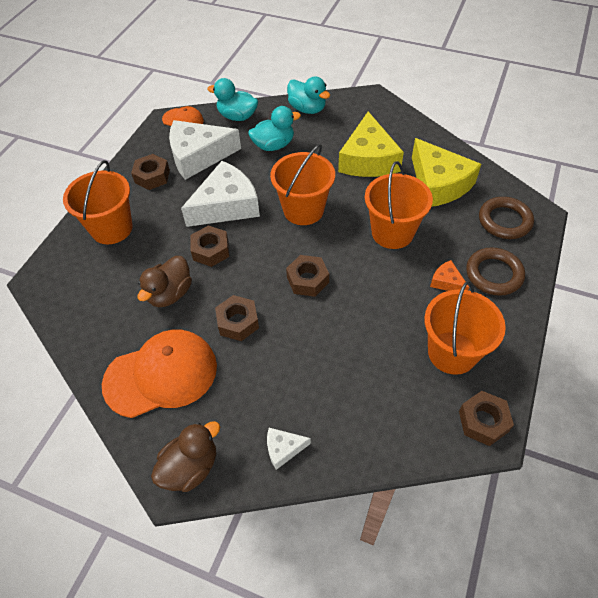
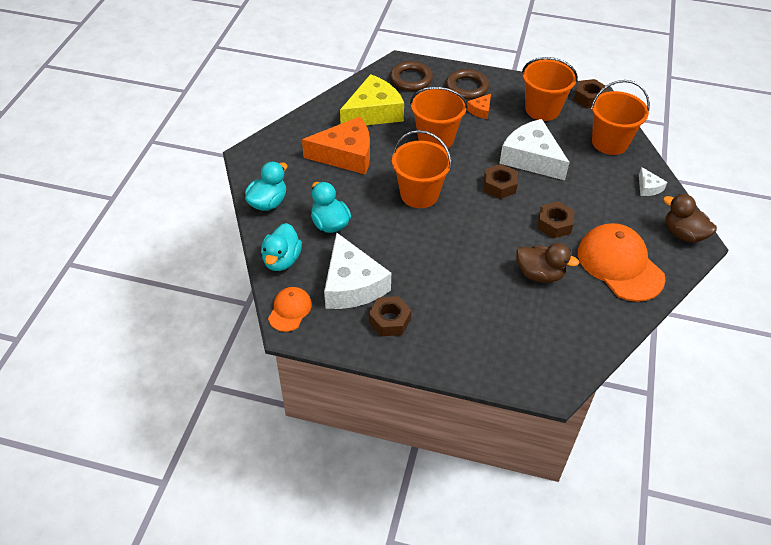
camera: 100 degrees left, 5 degrees down
(111, 228) = (472, 339): orange bucket -> orange bucket (609, 142)
(211, 250) = (483, 253): brown nut -> none
(226, 205) = (423, 250): white cheese -> white cheese (531, 158)
(368, 159) = (346, 155): yellow cheese -> orange cheese

